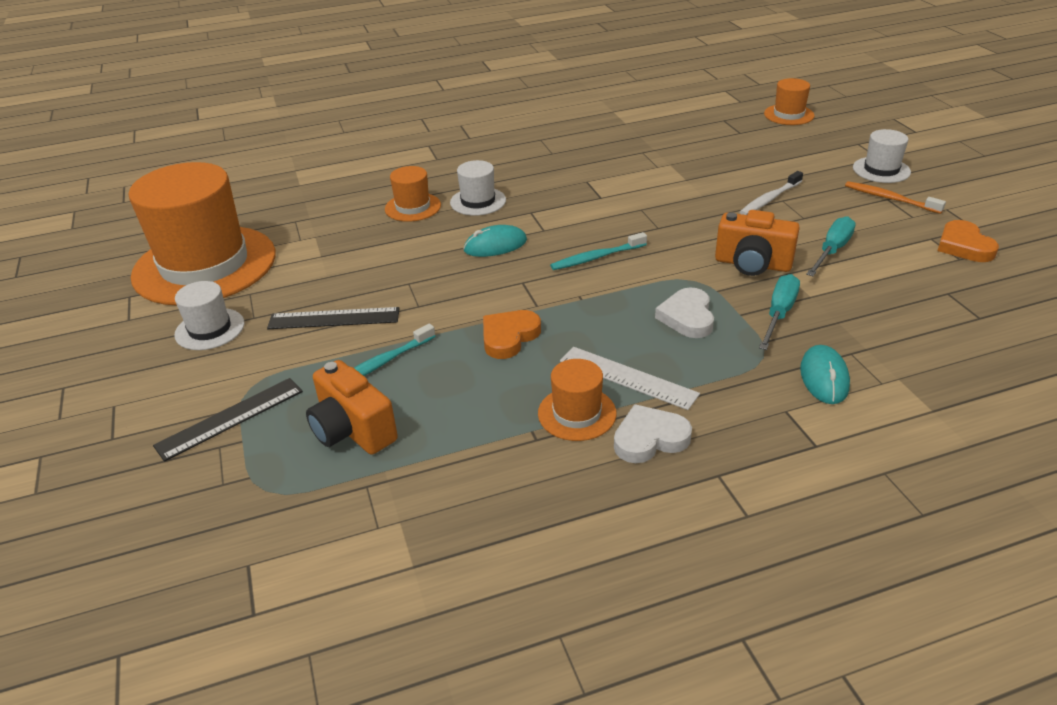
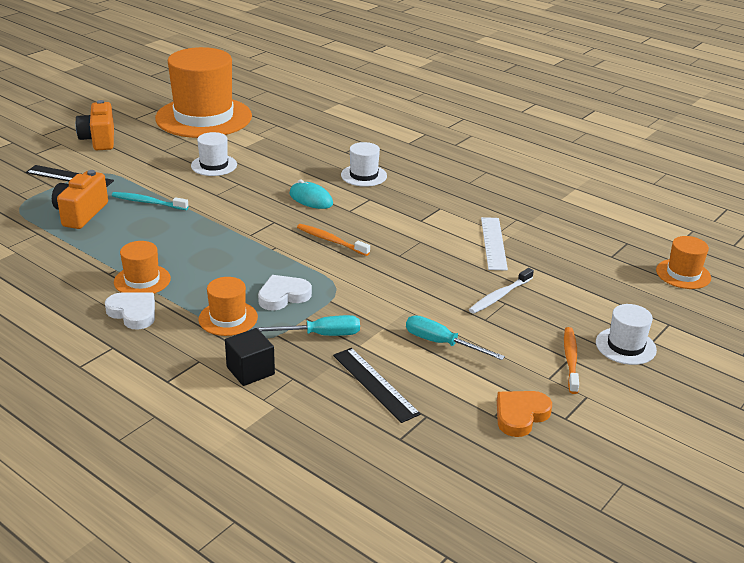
camera: 55 degrees right, 5 degrees down
(210, 329) = (143, 142): white hat -> white hat (214, 165)
(334, 318) = (181, 173): black ruler -> black ruler (375, 384)
(413, 207) = (332, 156): orange hat -> orange hat (228, 318)
(509, 337) = (206, 235): orange heart -> none
(596, 257) = (331, 241): turquoise toothbrush -> orange toothbrush
(628, 377) = (193, 289): white ruler -> white ruler (493, 243)
(752, 264) = (383, 309): orange camera -> orange camera (99, 140)
(769, 199) = (499, 296): white toothbrush -> white toothbrush turned 60 degrees counterclockwise
(824, 377) = (250, 371): turquoise mouse -> black cube
(832, 250) = (441, 343): turquoise screwdriver -> turquoise screwdriver turned 150 degrees counterclockwise

